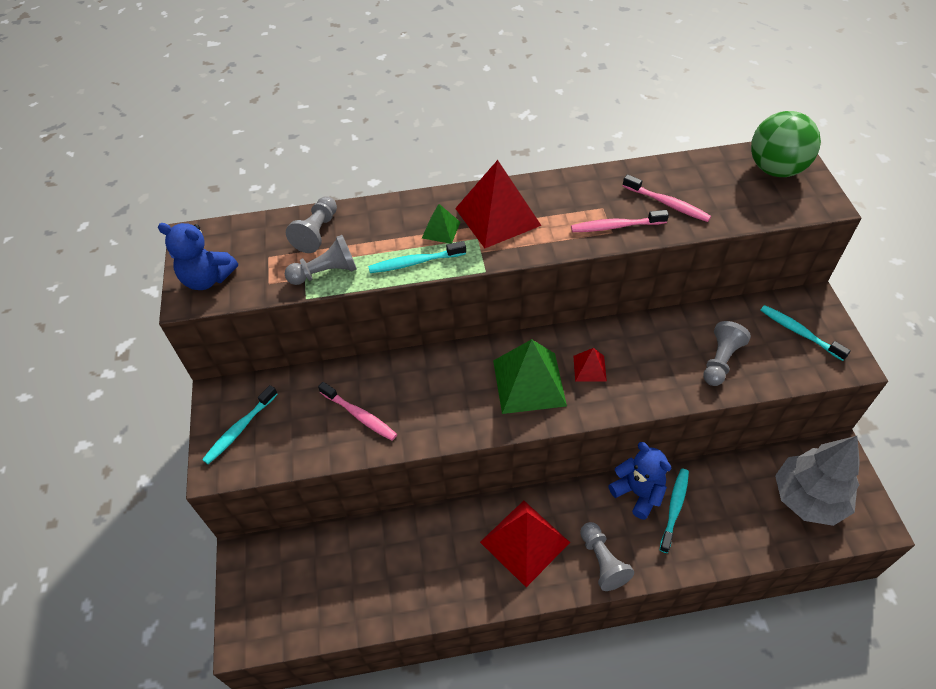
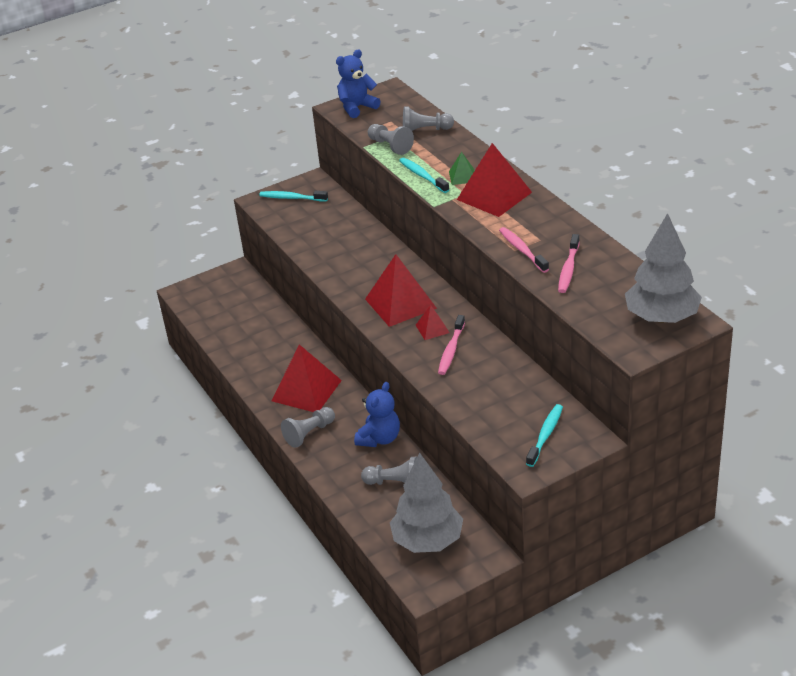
camera: 70 degrees right, 15 degrees down
(207, 278) = (357, 107): blue teddy bear -> blue teddy bear turned 60 degrees clockwise
(360, 415) = (328, 240): pink toothbrush -> pink toothbrush (451, 350)
(529, 382) = (400, 303): green pyramid -> red pyramid
(674, 508) = (376, 462): turquoise toothbrush -> none
(720, 361) = (482, 395): grey pawn -> grey pawn (395, 482)
(775, 169) = (661, 317): green ball -> grey tree

